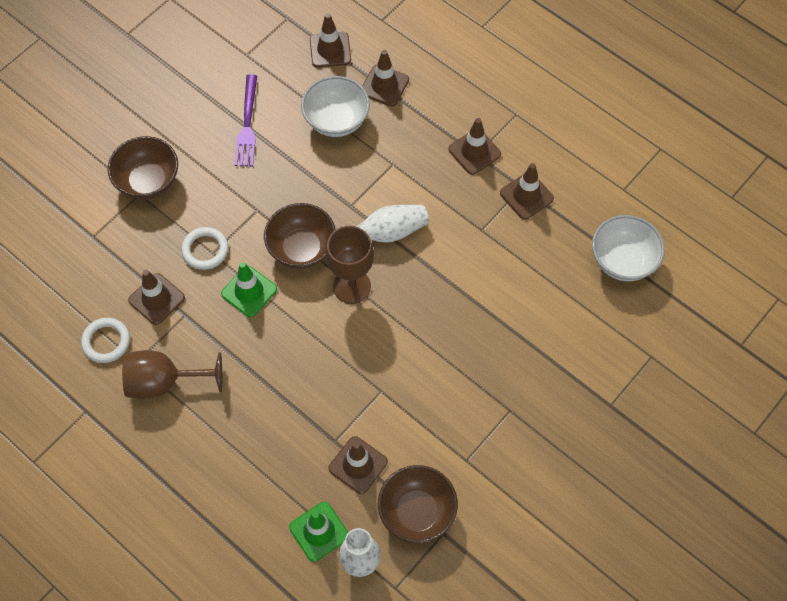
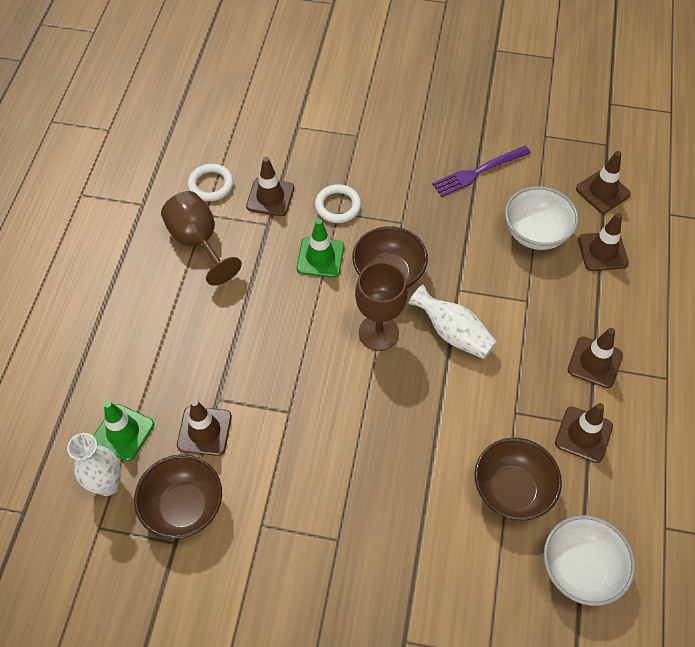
camera: 60 degrees right, 5 degrees down
(148, 181) = (372, 135): brown bowl -> brown bowl (512, 490)

